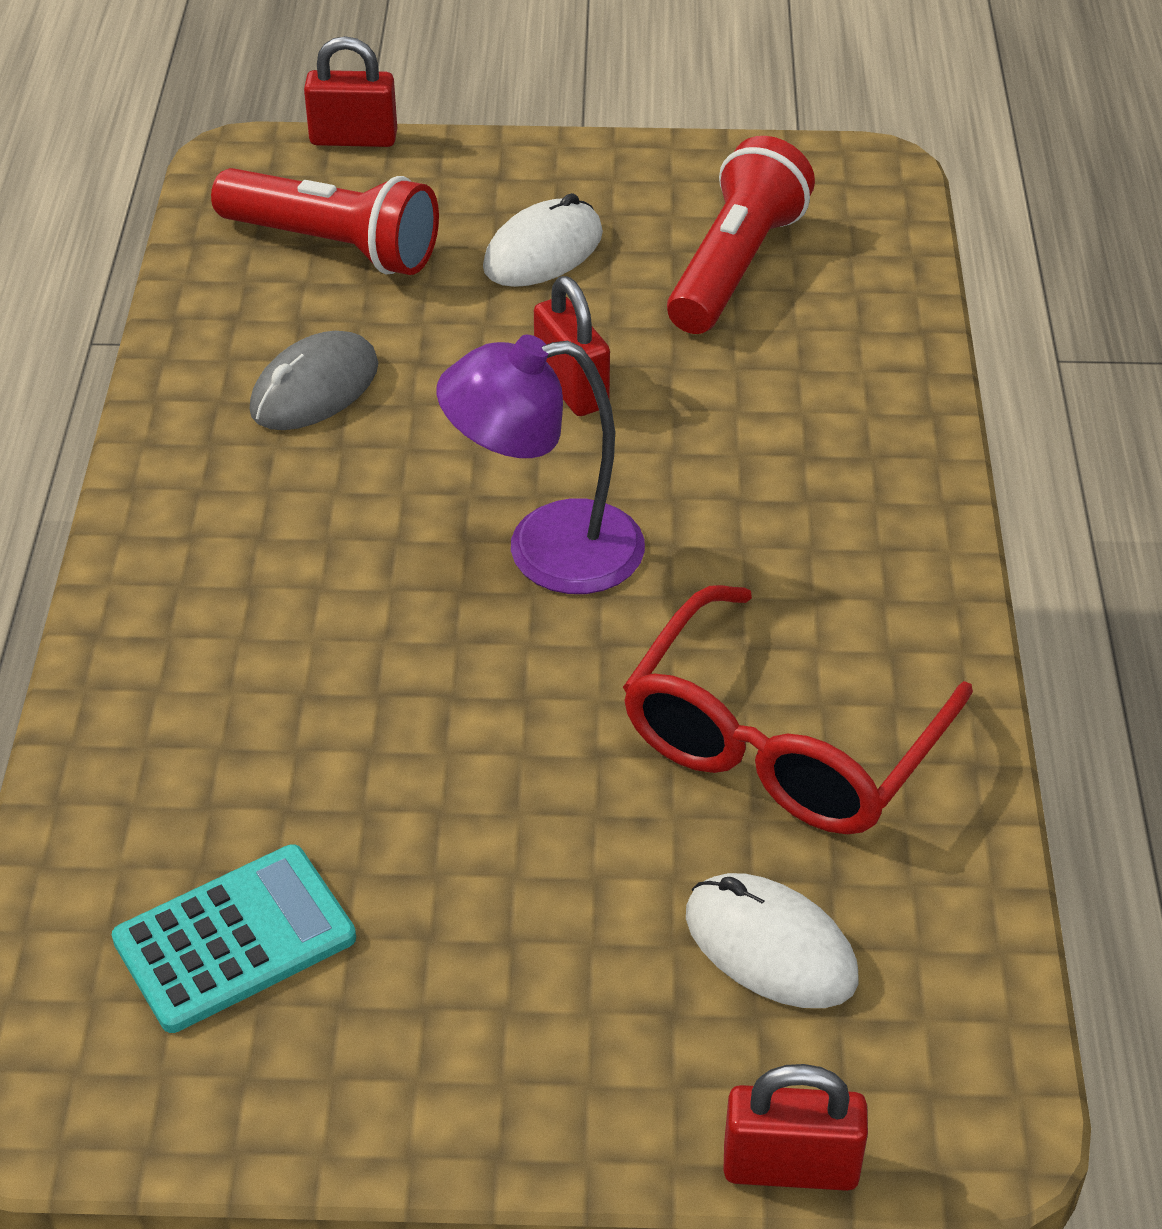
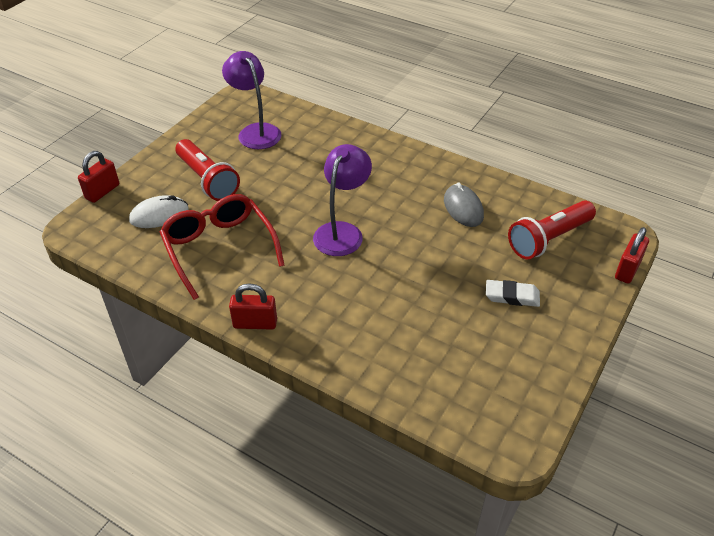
camera: 120 degrees right, 0 degrees up
(235, 939) = (255, 131): turquoise calculator -> purple lamp
(543, 251) = (512, 296): white mouse -> white eraser
(571, 387) = (420, 270): red padlock -> red padlock (255, 323)
(734, 266) = (466, 352): red flashlight -> red flashlight (208, 180)

